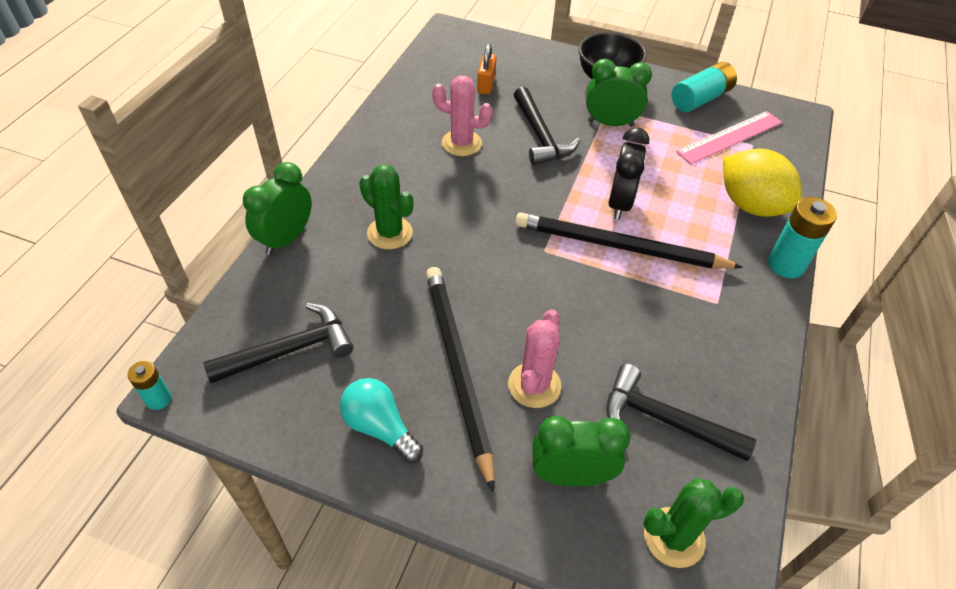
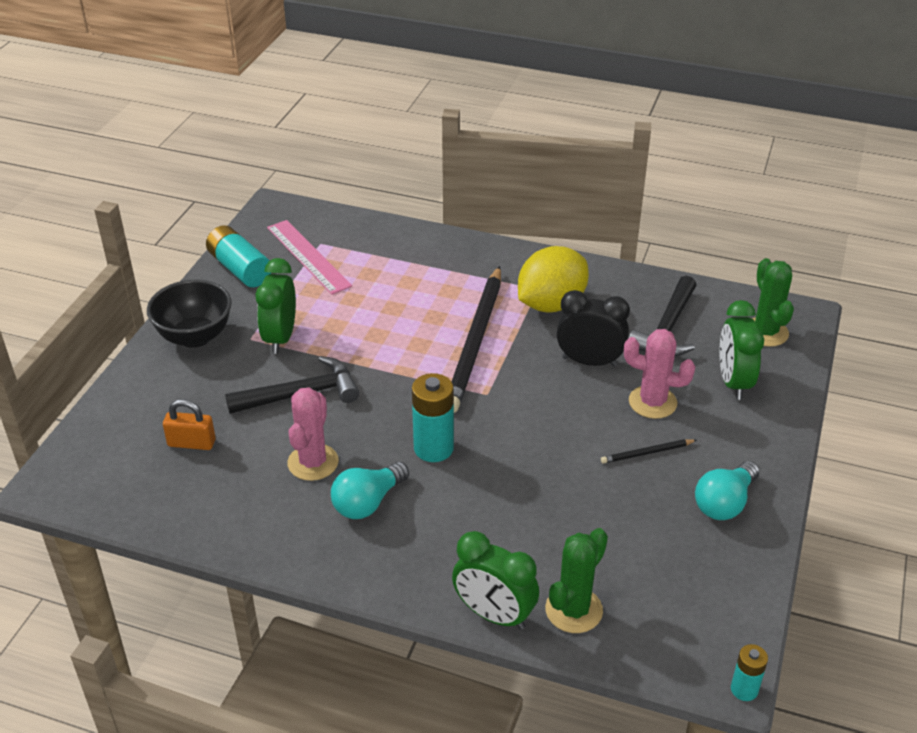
camera: 90 degrees left, 10 degrees down
(290, 350) = (654, 584): black hammer -> none
(389, 233) = (474, 517): green cactus -> green cactus (573, 610)
(415, 172) = (368, 502): none -> turquoise light bulb
(457, 368) = (647, 453): black pencil -> black pencil, size x0.41
(620, 203) = (414, 338): black clock -> black clock (589, 361)
(750, 205) = (411, 255): yellow lemon -> yellow lemon (551, 304)
(786, 265) = (486, 245): turquoise battery -> turquoise battery (433, 448)

